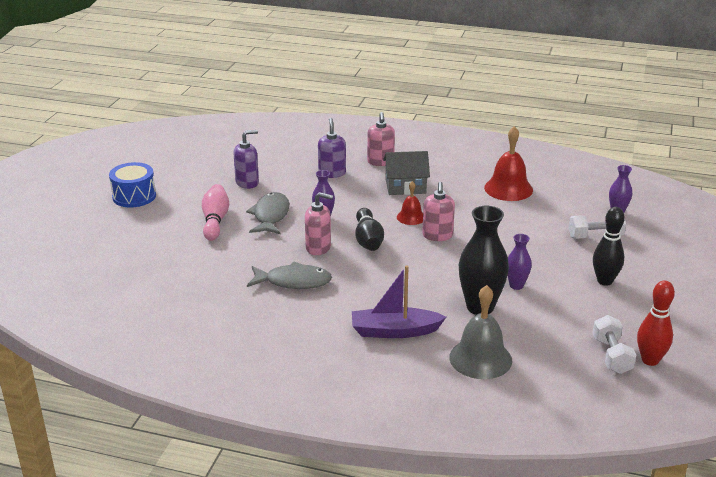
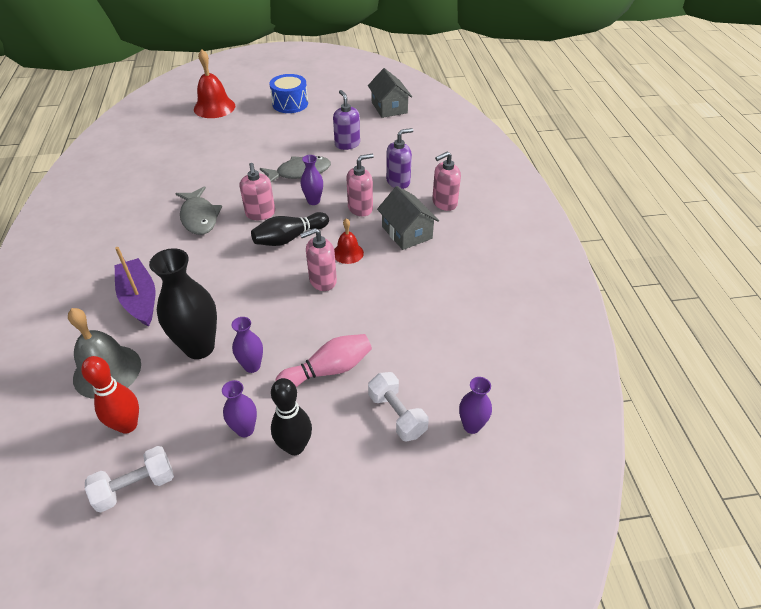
camera: 65 degrees right, 15 degrees up
(206, 149) = (389, 107): none -> grey house
(215, 221) = (275, 149): pink bowling pin -> pink bowling pin (328, 370)
(247, 183) = (347, 144): purple soap dispenser -> purple soap dispenser turned 150 degrees counterclockwise
(355, 198) = (360, 208): none -> pink soap dispenser
(508, 189) = (458, 309): red bell -> red bell (214, 107)
(579, 299) = (245, 429): none -> purple vase
(650, 360) = (134, 530): red bowling pin -> red bowling pin (128, 425)

